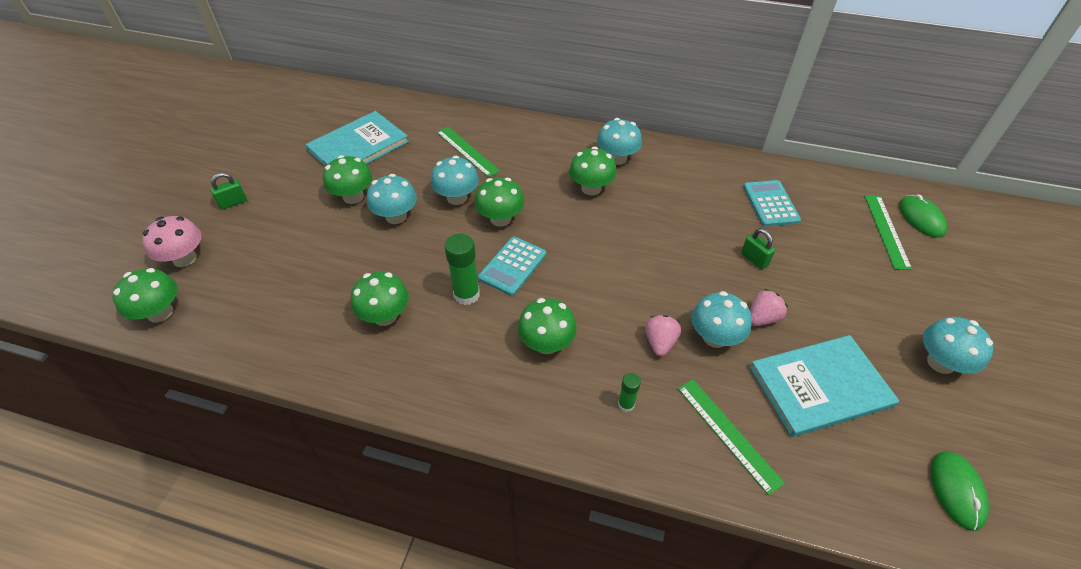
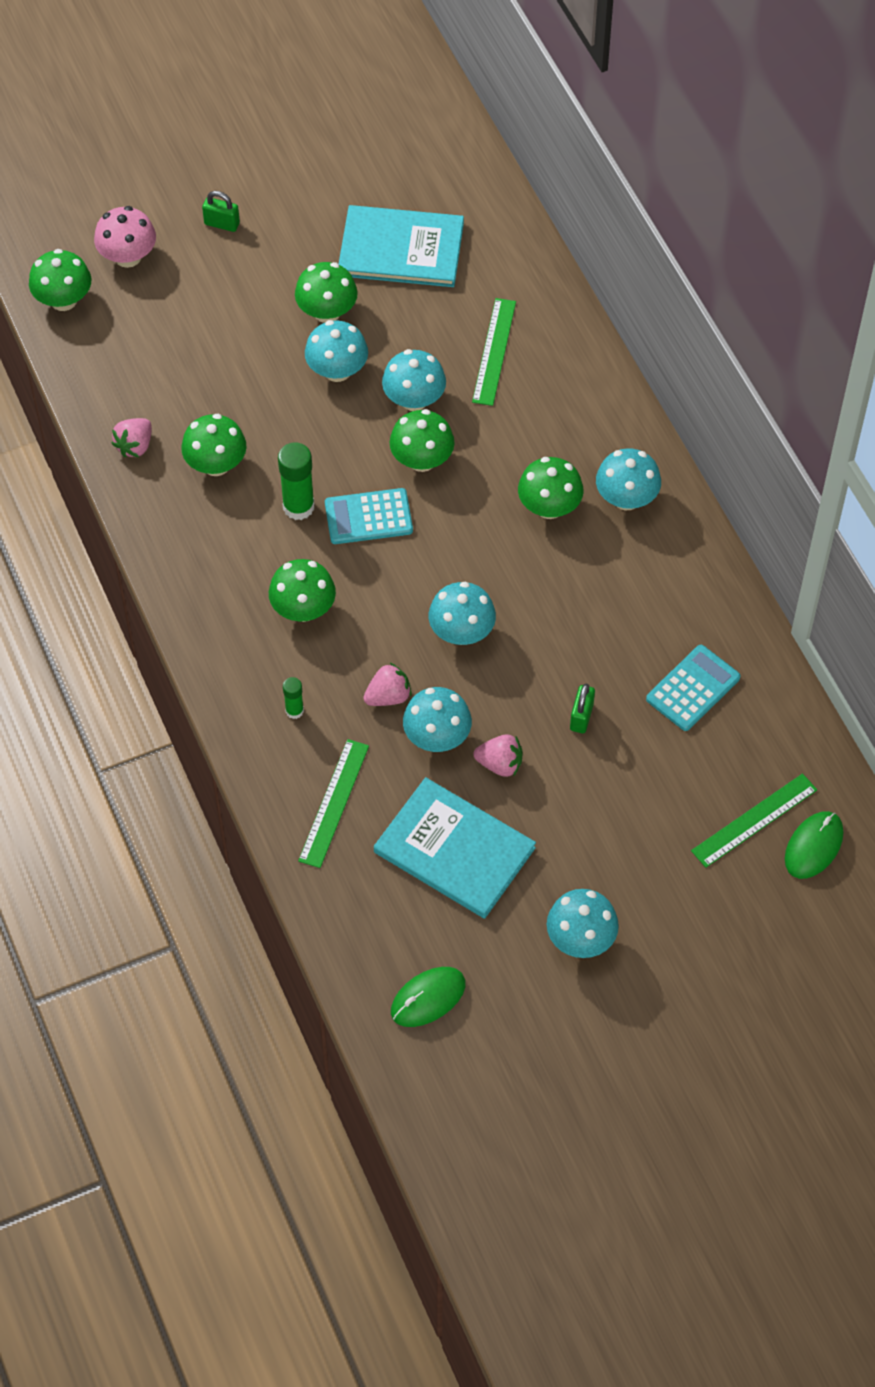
camera: 50 degrees right, 10 degrees up
(315, 351) = (135, 446): none -> pink strawberry
(642, 275) = (461, 632): none -> turquoise mushroom

